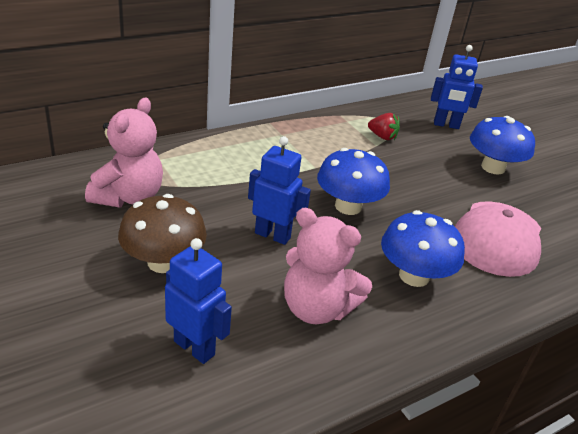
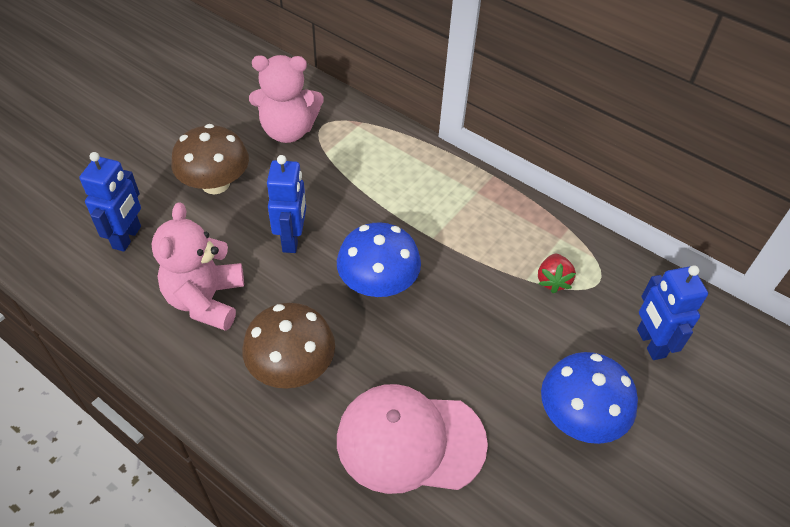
camera: 70 degrees right, 15 degrees up
(414, 276) = (292, 367): blue mushroom -> brown mushroom

